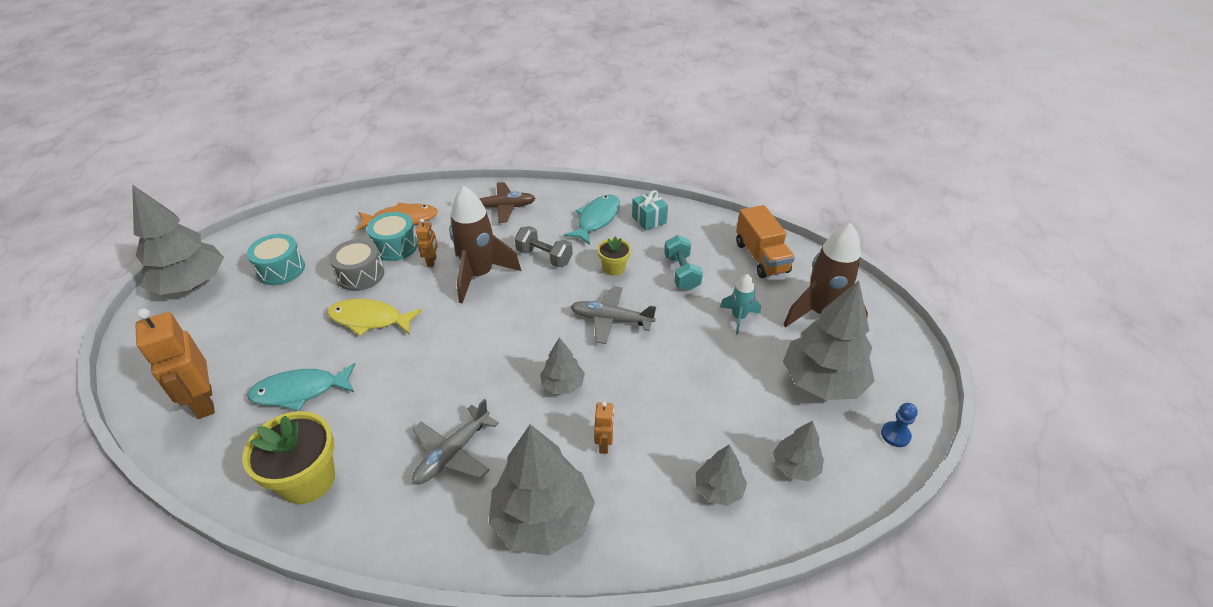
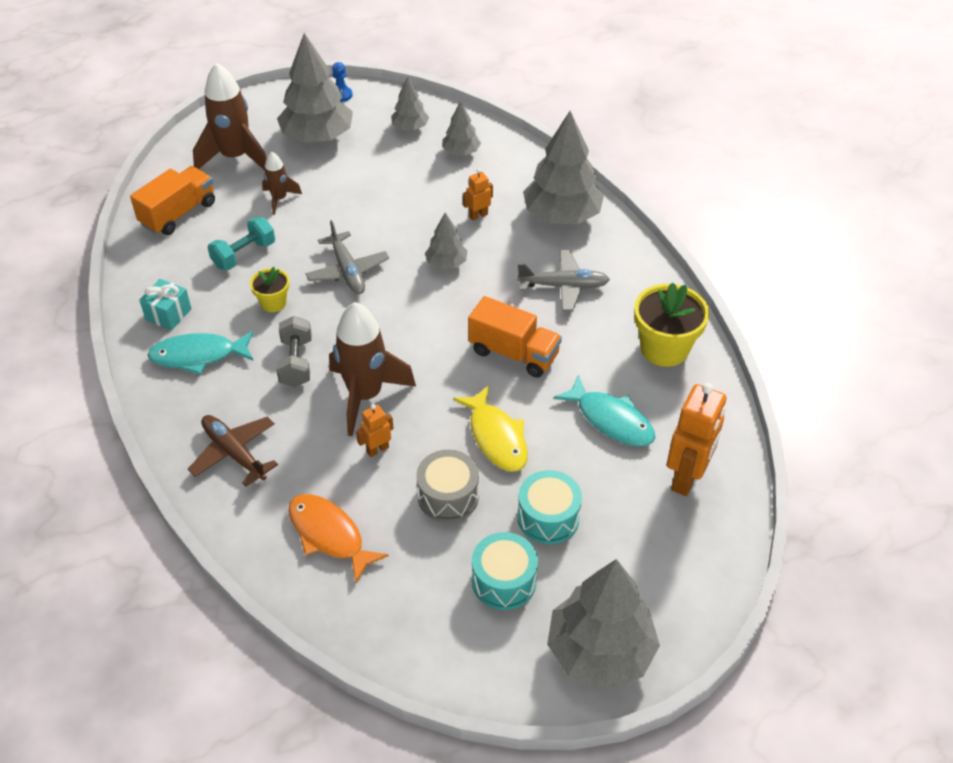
camera: 125 degrees left, 5 degrees up
(395, 246) = (380, 502): turquoise drum -> turquoise drum (548, 517)
(424, 372) = (513, 353): none -> orange truck
(739, 318) = (279, 199): turquoise rocket -> brown rocket

